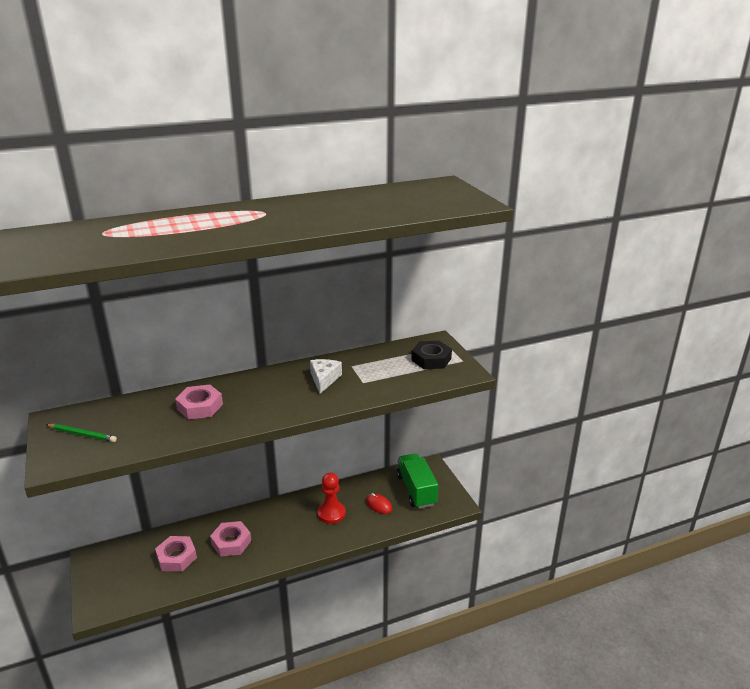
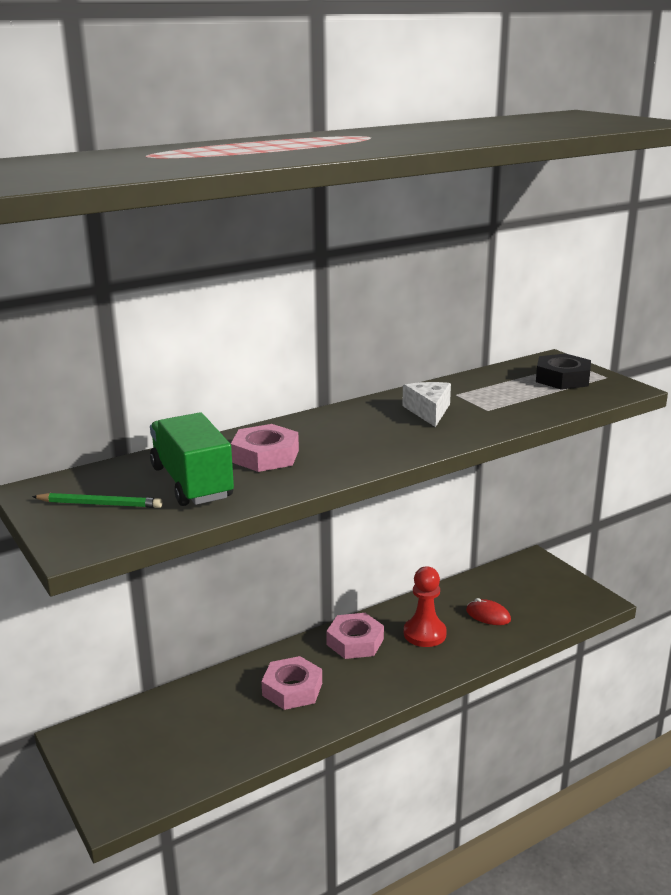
camera: 10 degrees left, 5 degrees down
(176, 557) = (216, 720): pink nut -> pink nut (355, 642)
(416, 490) = (531, 591): green truck -> green truck (192, 483)

